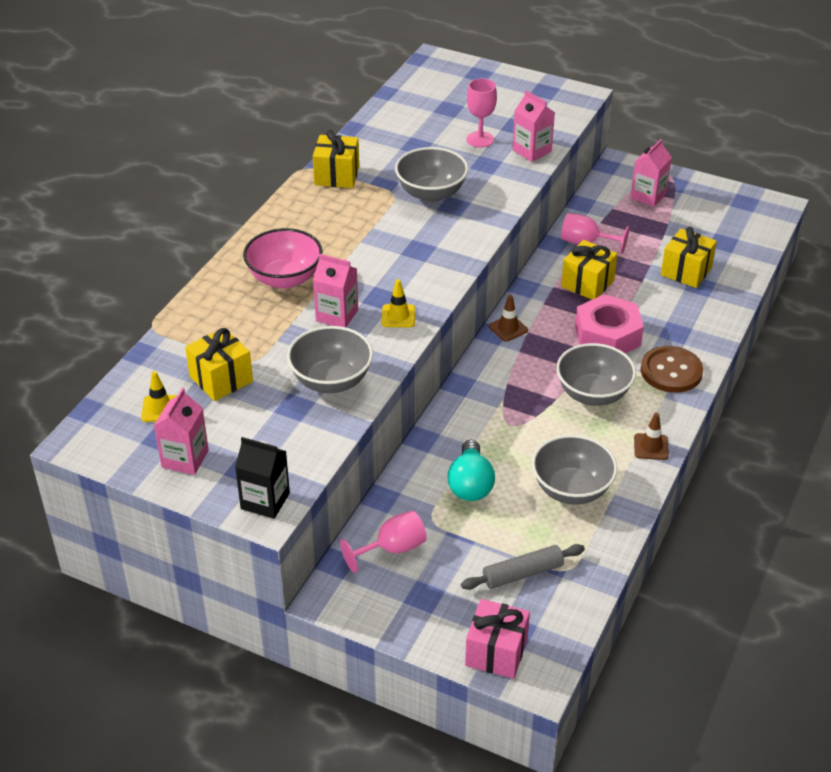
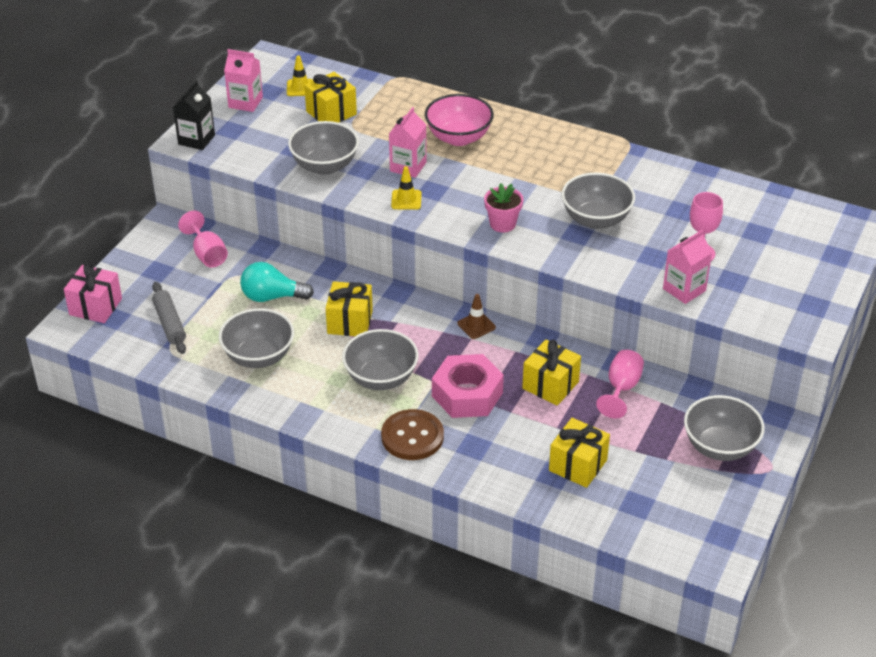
camera: 90 degrees right, 0 degrees up
(337, 175) = (619, 161): yellow gift -> yellow gift (350, 322)
(439, 250) = (502, 224): none -> pink flower pot
(648, 196) = (720, 447): pink carton -> grey bowl
(651, 447) = (307, 412): brown traffic cone -> none

